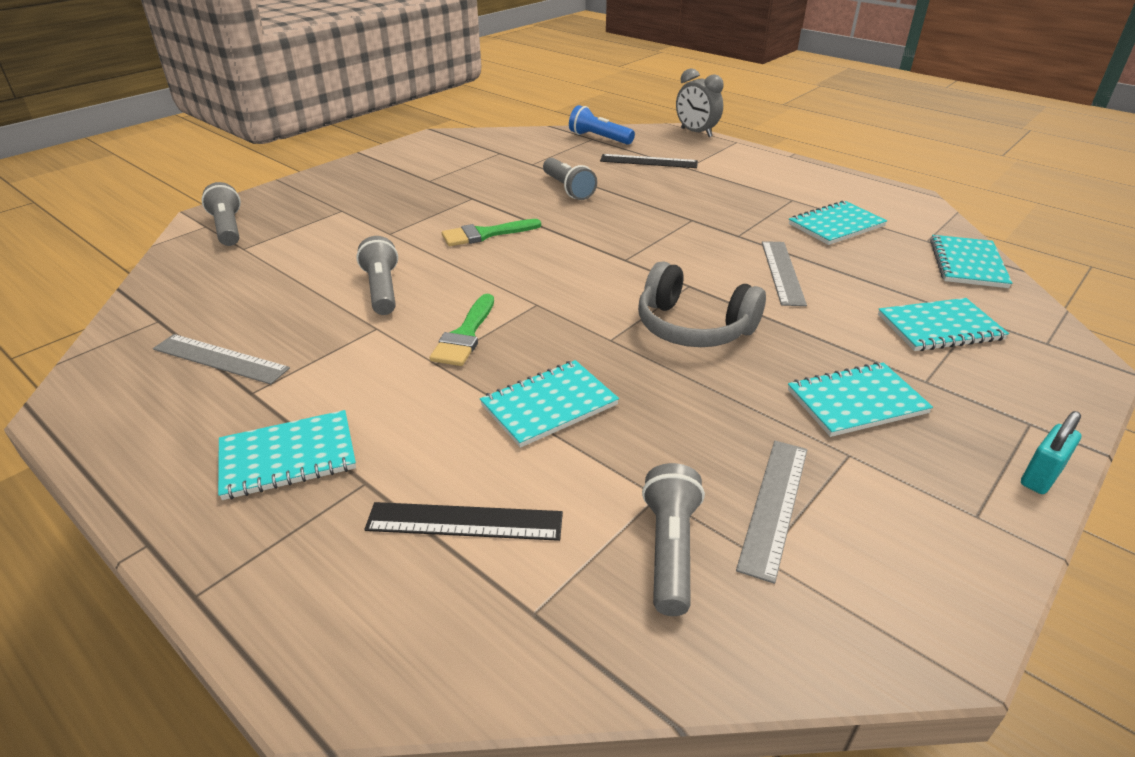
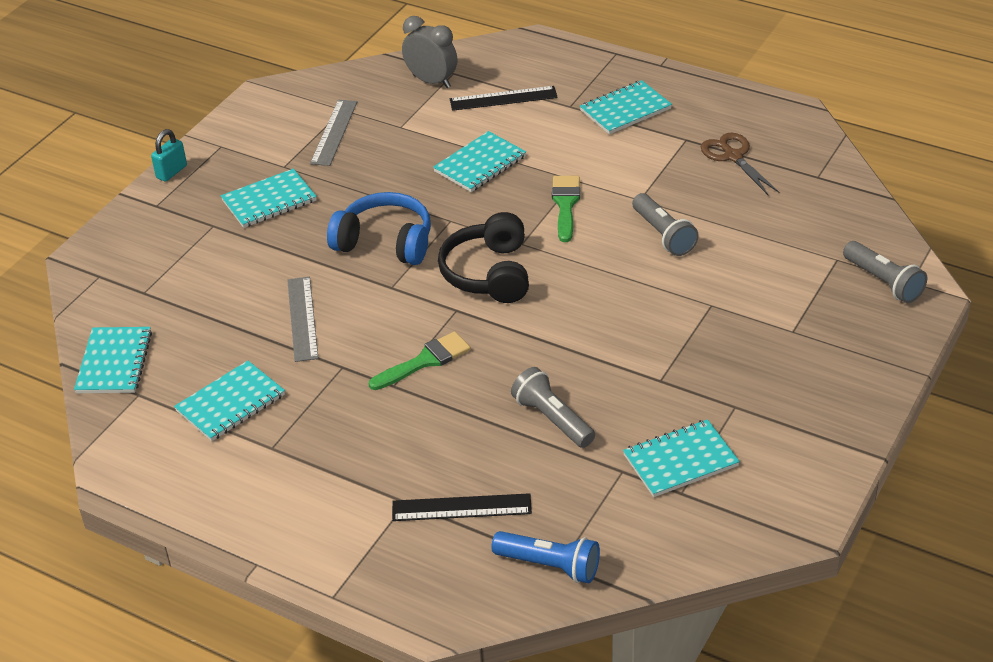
camera: 170 degrees right, 5 degrees up
(220, 359) = (733, 156): grey ruler -> brown scissors
(485, 234) = (611, 320): green brush -> green brush (425, 361)
(583, 282) = (489, 273): none -> black headphones
(670, 549) = (391, 105): grey flashlight -> none
(693, 327) = (385, 242): grey headphones -> blue headphones
(696, 133) = (398, 616): grey clock -> grey clock (431, 81)
(940, 327) = (180, 276): turquoise notebook -> turquoise notebook (680, 460)

